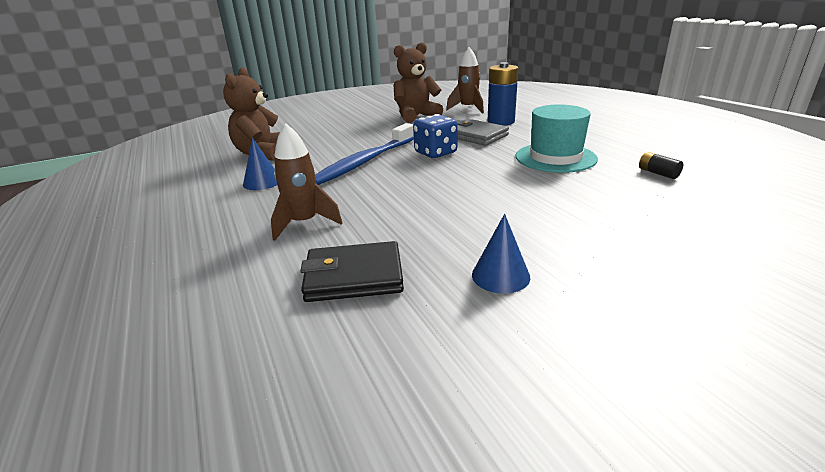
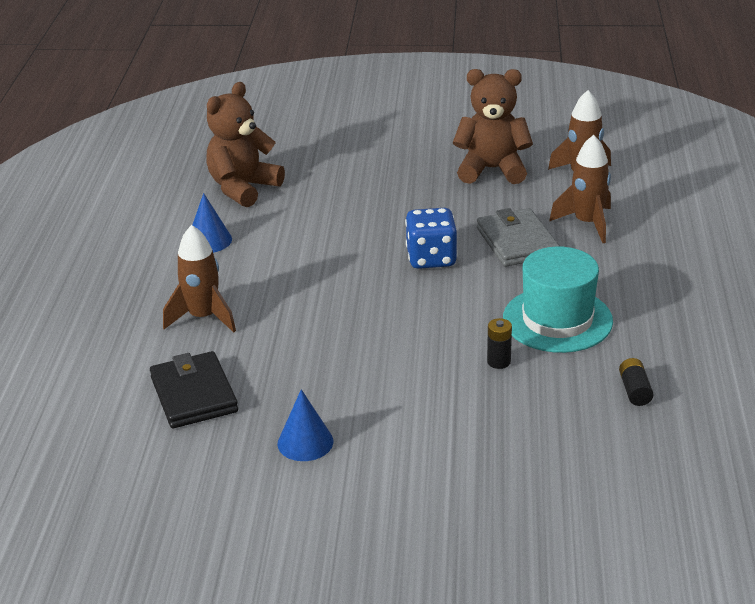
camera: 30 degrees right, 5 degrees up
(354, 276) = (194, 394): black wallet -> black wallet turned 45 degrees clockwise
(365, 162) = (338, 245): blue toothbrush -> none
(501, 122) = (587, 223): blue battery -> brown rocket
(557, 184) = (498, 362): none -> black battery

